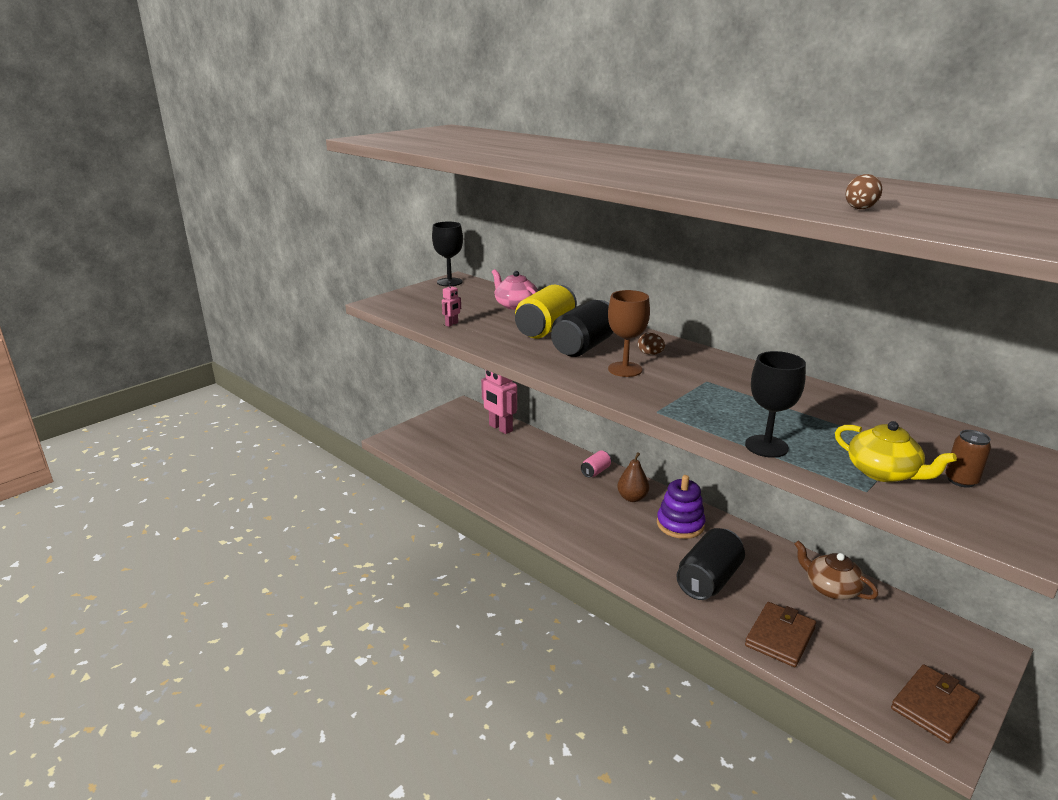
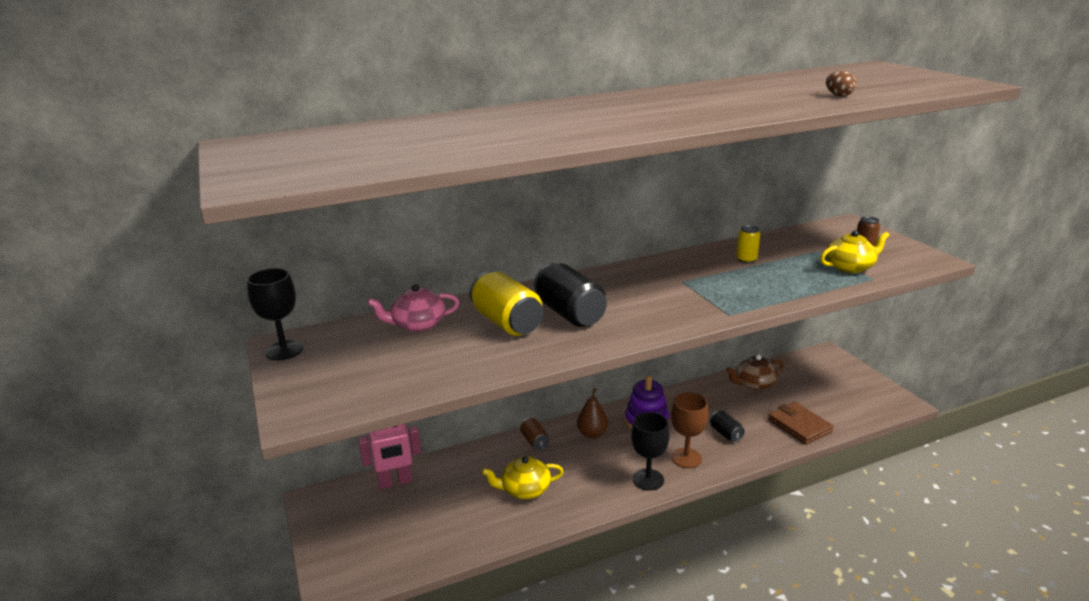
camera: 65 degrees left, 0 degrees up
(452, 324) = (435, 374): pink robot -> none
(532, 483) = (525, 489): none -> yellow teapot
(596, 471) = (534, 441): pink can -> brown can
(625, 369) = (636, 307): brown goblet -> brown goblet (686, 458)
(650, 354) = (610, 289): brown egg -> none
(709, 580) = (726, 434): black can -> black can, size x0.52
(766, 446) = (804, 291): black goblet -> black goblet (648, 479)
(810, 406) = (746, 260): none -> yellow can
(933, 706) = (873, 393): brown wallet -> none

